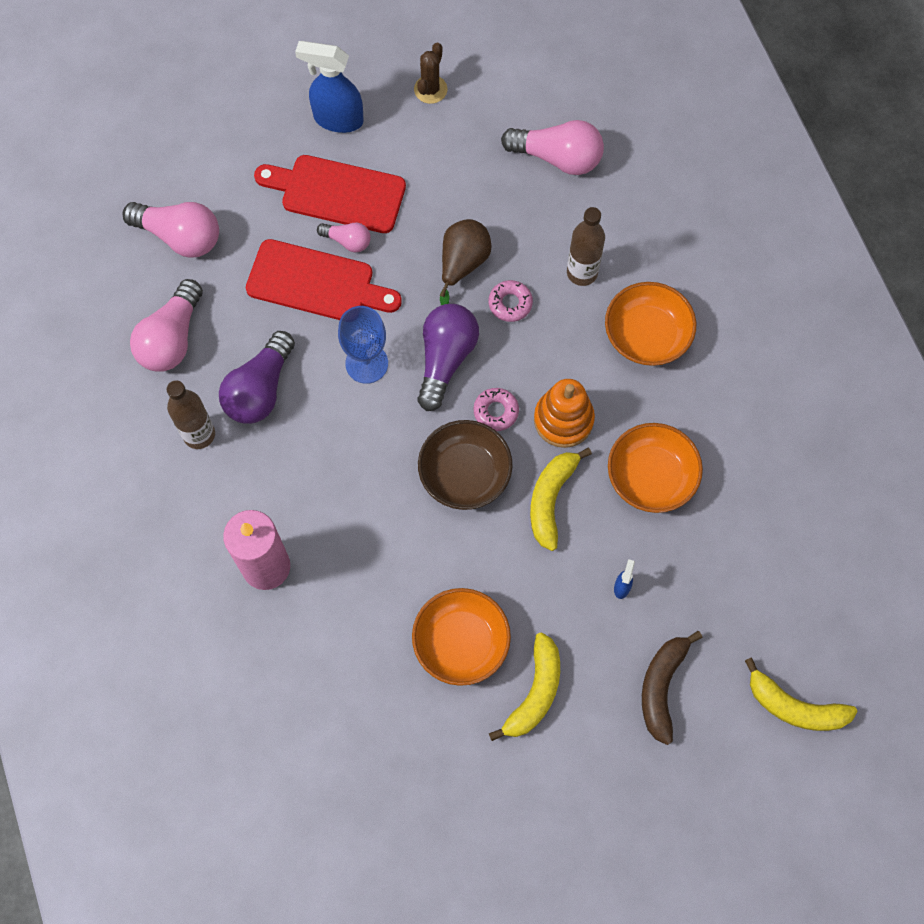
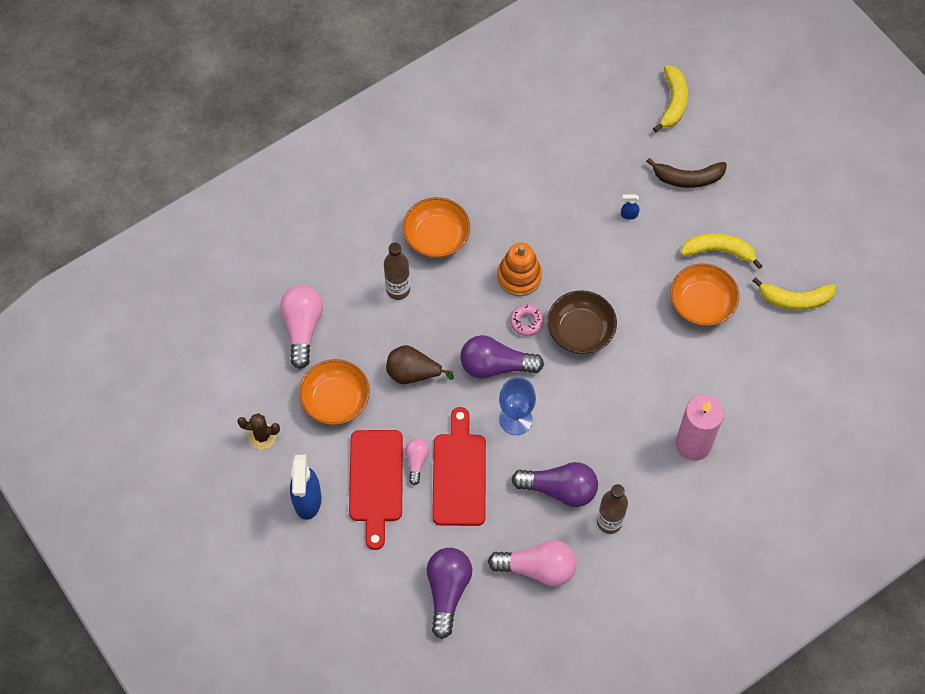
camera: 105 degrees left, 5 degrees down
(180, 236) = (447, 591): pink light bulb -> purple light bulb
(510, 303) = (437, 332): pink donut -> none
(551, 499) = (581, 271): yellow banana -> yellow banana (795, 299)
(651, 476) = (544, 213): orange bowl -> orange bowl (335, 400)

